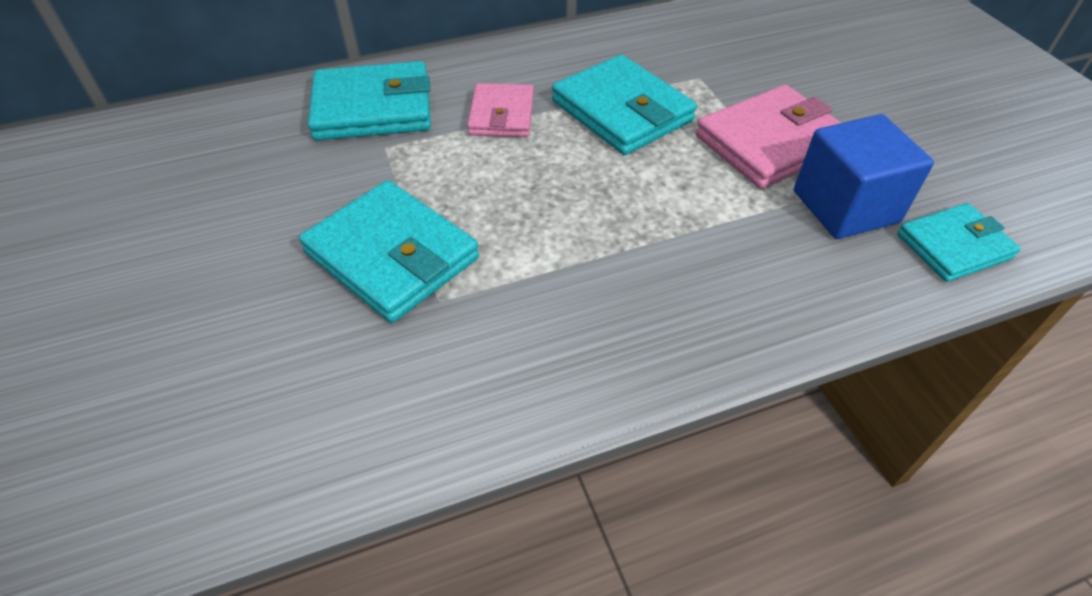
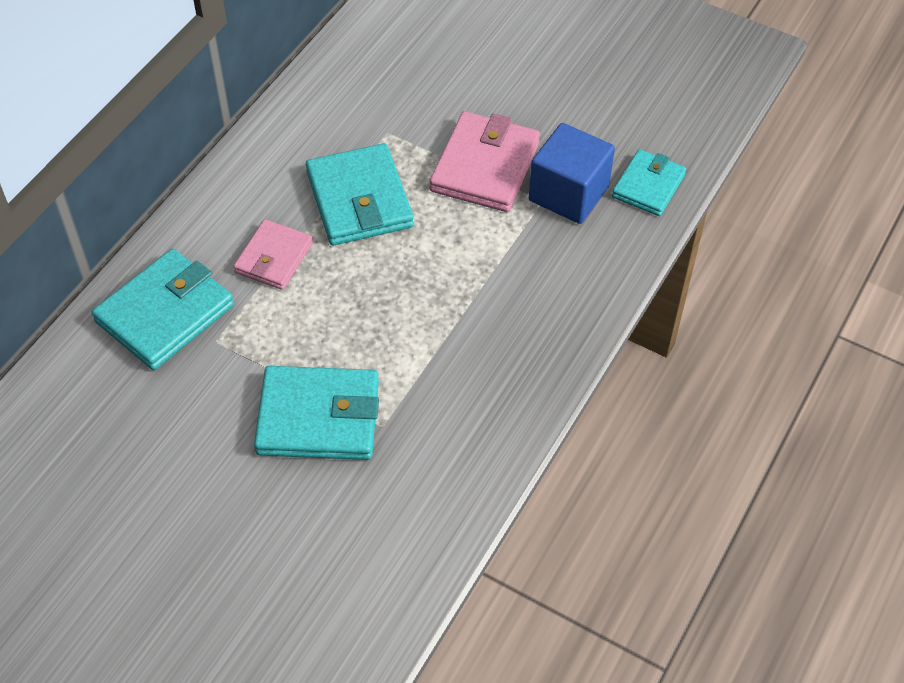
camera: 40 degrees left, 5 degrees up
(501, 115) = (274, 258): pink wallet -> pink wallet turned 60 degrees clockwise
(622, 111) = (359, 200): turquoise wallet -> turquoise wallet turned 60 degrees clockwise

